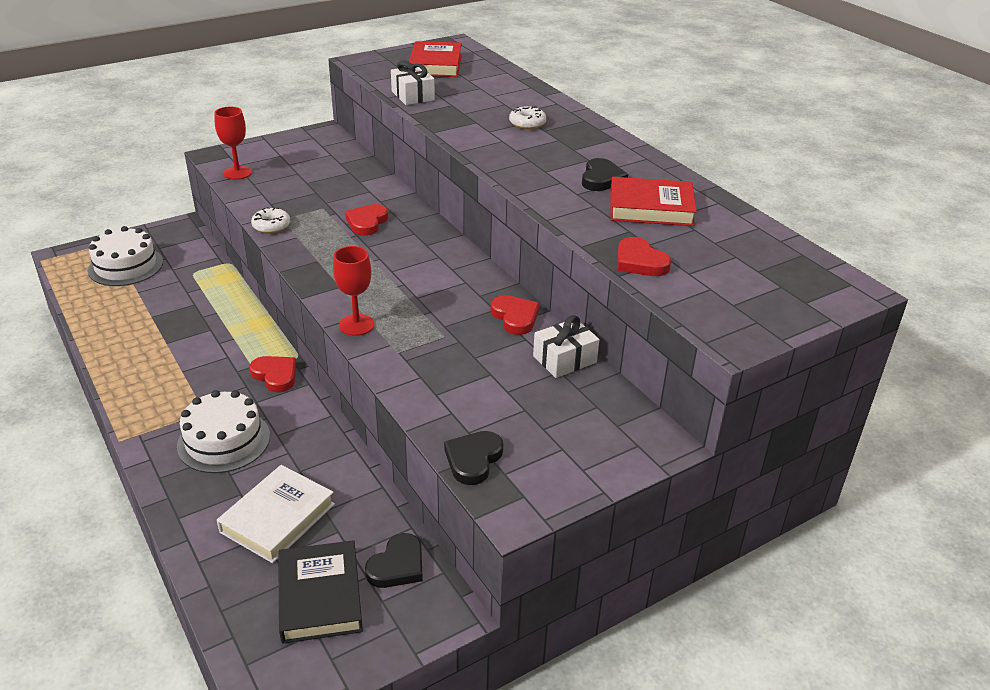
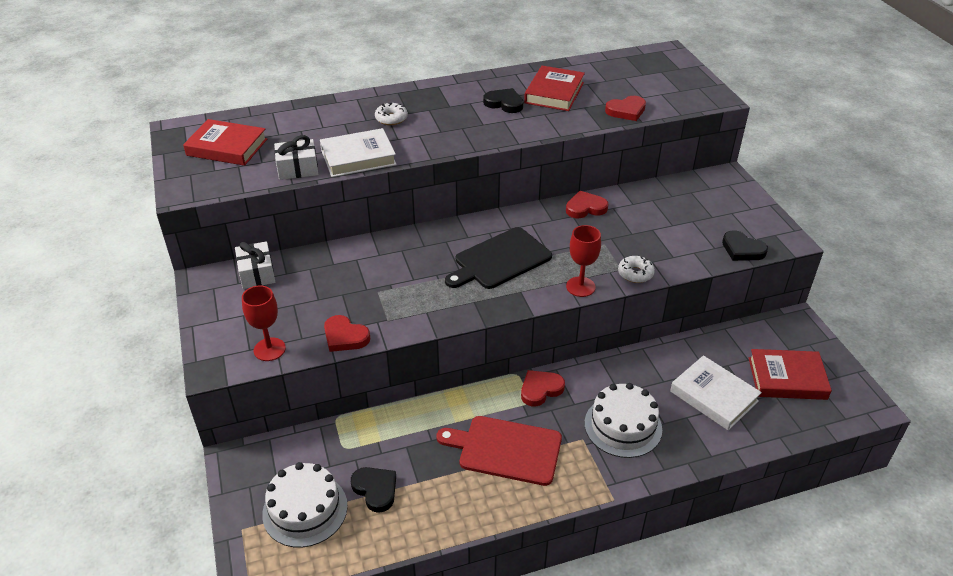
camera: 75 degrees left, 5 degrees up
(190, 361) = (505, 449): none -> red cutting board
(271, 226) = (399, 328): white donut -> white donut (635, 273)
(320, 596) = (787, 378): black book -> red book
(367, 222) = (416, 266): red heart -> red heart (345, 337)
(391, 268) = (499, 260): none -> black cutting board
(397, 565) = (759, 338): black heart -> black heart (375, 489)
(444, 118) = (358, 157): none -> white book
(564, 359) = (639, 195): white gift -> white gift (257, 273)

